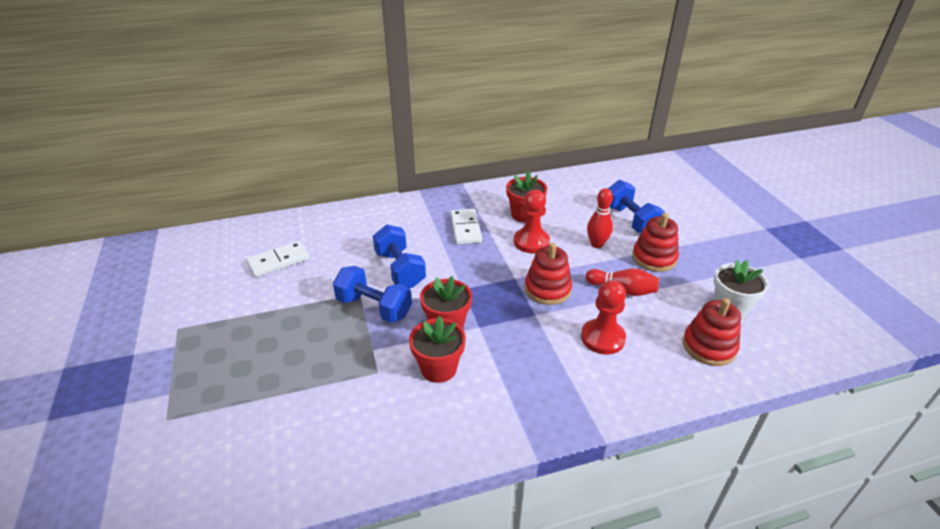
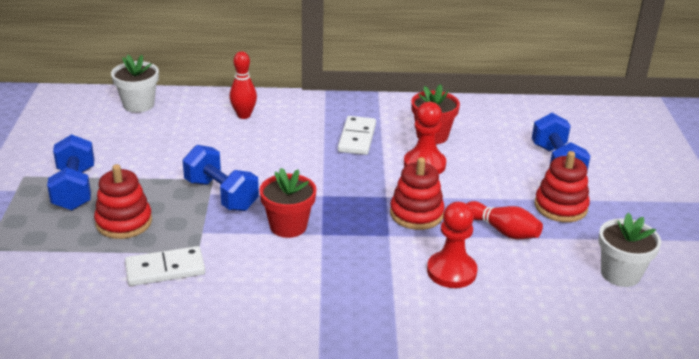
camera: 15 degrees right, 5 degrees down
(262, 233) = (138, 105): none -> white flower pot
(278, 261) = (144, 134): white domino -> white domino (165, 269)
(400, 269) = (265, 165): blue dumbbell -> blue dumbbell (74, 189)
(438, 368) = (260, 262): red flower pot -> none
(597, 244) = (500, 180): red bowling pin -> red bowling pin (244, 115)
(709, 346) = (569, 304): red stacking toy -> red stacking toy (124, 222)

